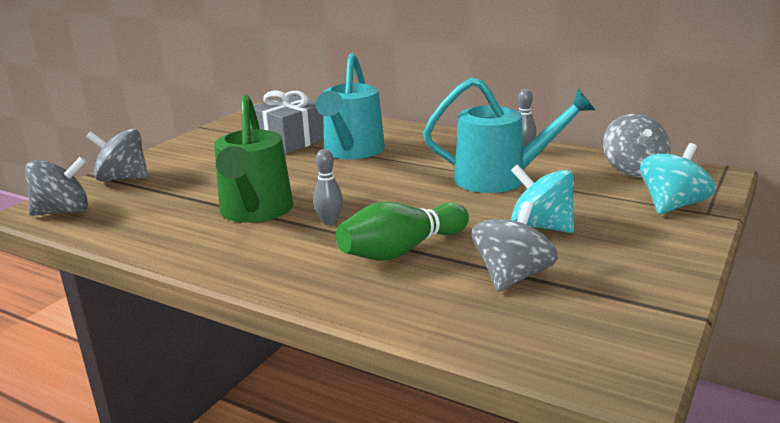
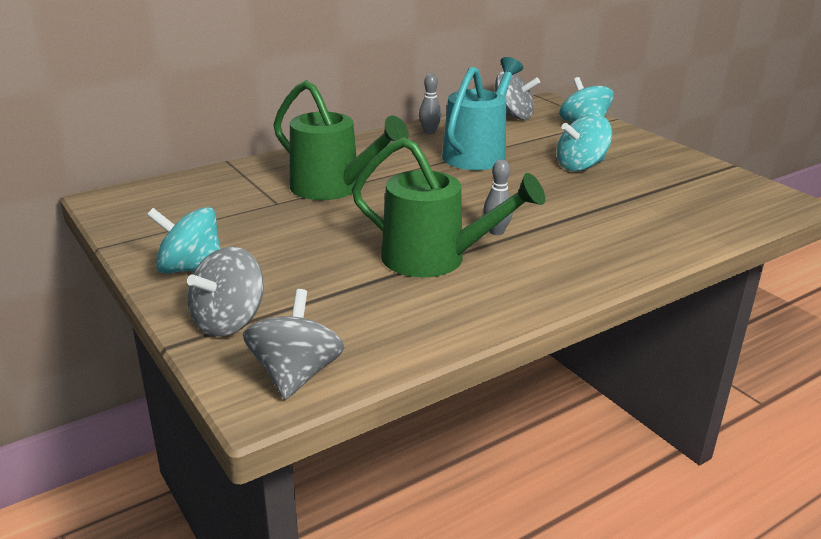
camera: 65 degrees left, 5 degrees up
(186, 152) = (190, 268): none -> turquoise spinning top
(290, 140) = (250, 208): grey gift -> none
(352, 152) = (334, 188): turquoise watering can -> green watering can
(401, 250) = (580, 217): green bowling pin -> none
(512, 276) = (651, 194): grey spinning top -> none

